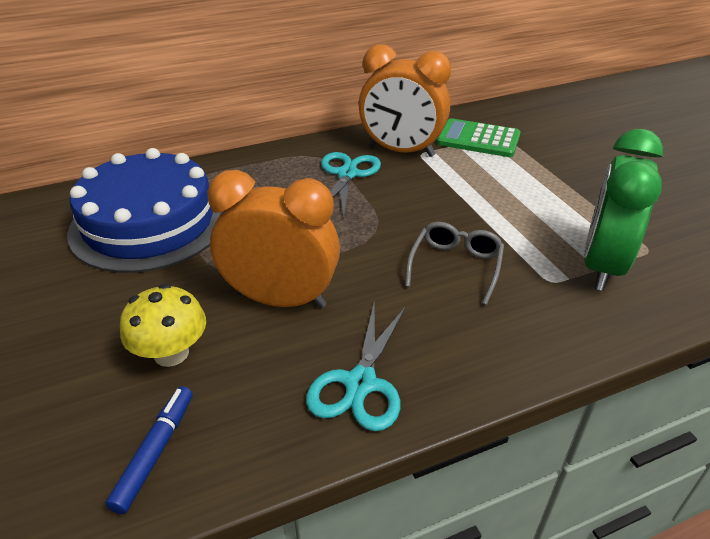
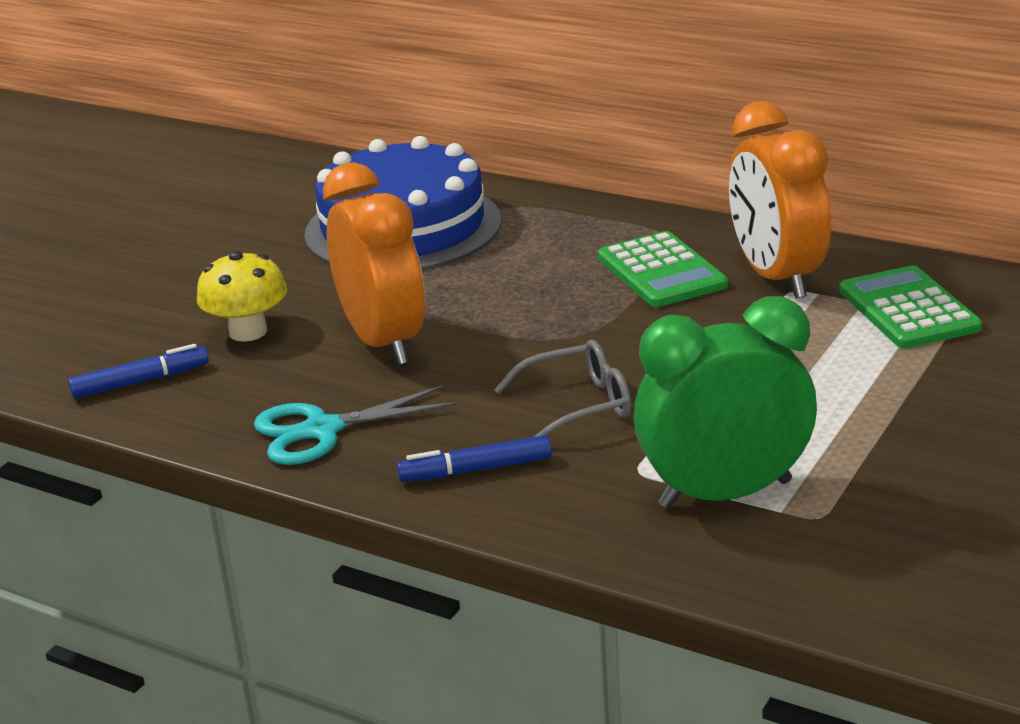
camera: 55 degrees right, 10 degrees down
(347, 174) = (661, 271): turquoise scissors -> green calculator
(489, 339) = (476, 470): none -> blue marker

